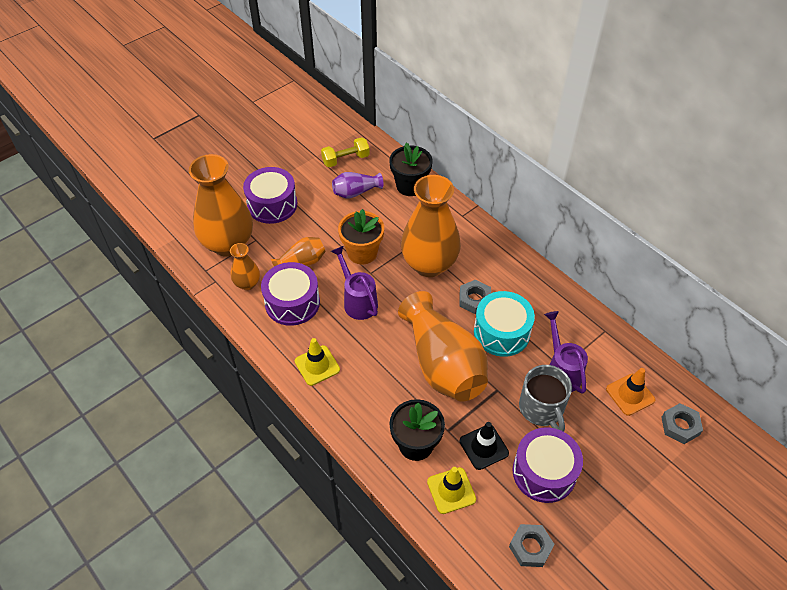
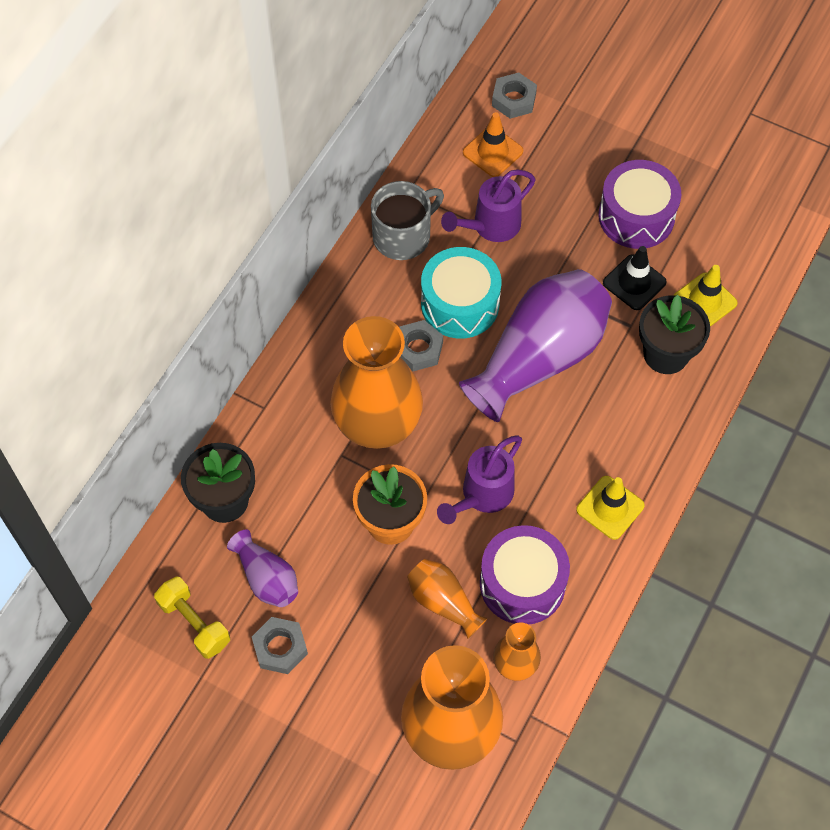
camera: 110 degrees left, 10 degrees up
(272, 204) = (341, 700): purple drum -> none
(443, 364) = (539, 358): orange vase -> purple vase
(530, 547) = (729, 210): grey nut -> grey nut (280, 648)
(542, 408) = (554, 235): grey mug -> grey mug (403, 236)

